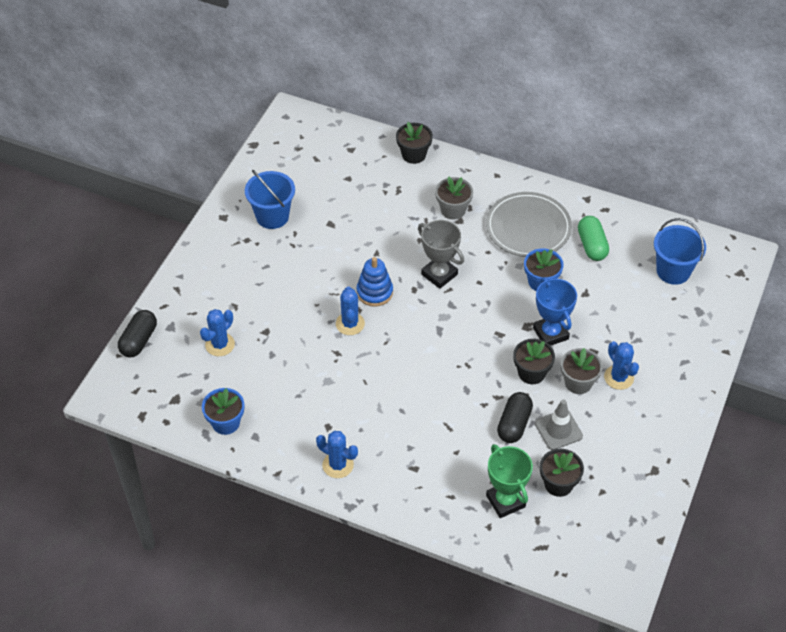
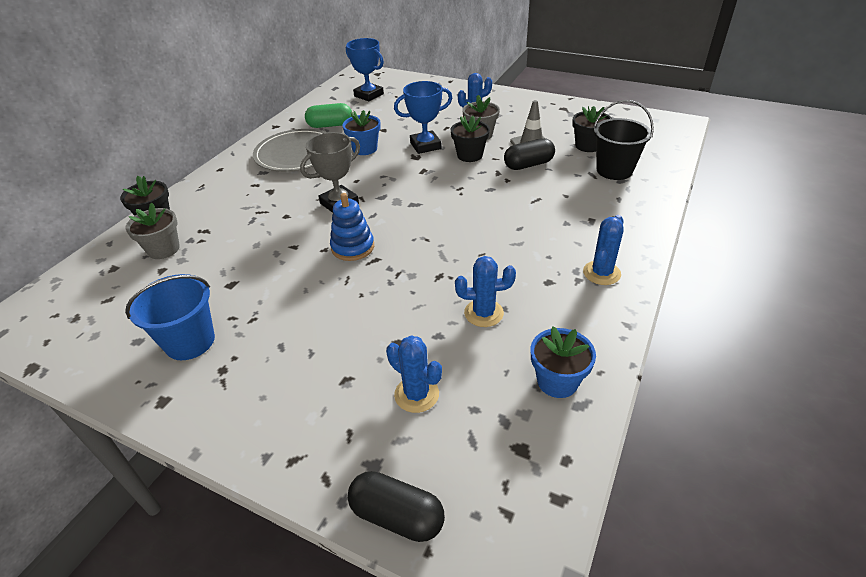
camera: 85 degrees left, 10 degrees down
(350, 324) = (396, 266): blue cactus -> blue cactus (483, 313)
(453, 210) = (253, 194): grey flower pot -> grey flower pot (163, 249)
(505, 501) = (614, 170): green trophy -> black bucket
(514, 424) = (528, 165): black capsule -> black capsule turned 45 degrees counterclockwise
(673, 271) = (368, 95): blue bucket -> blue trophy

